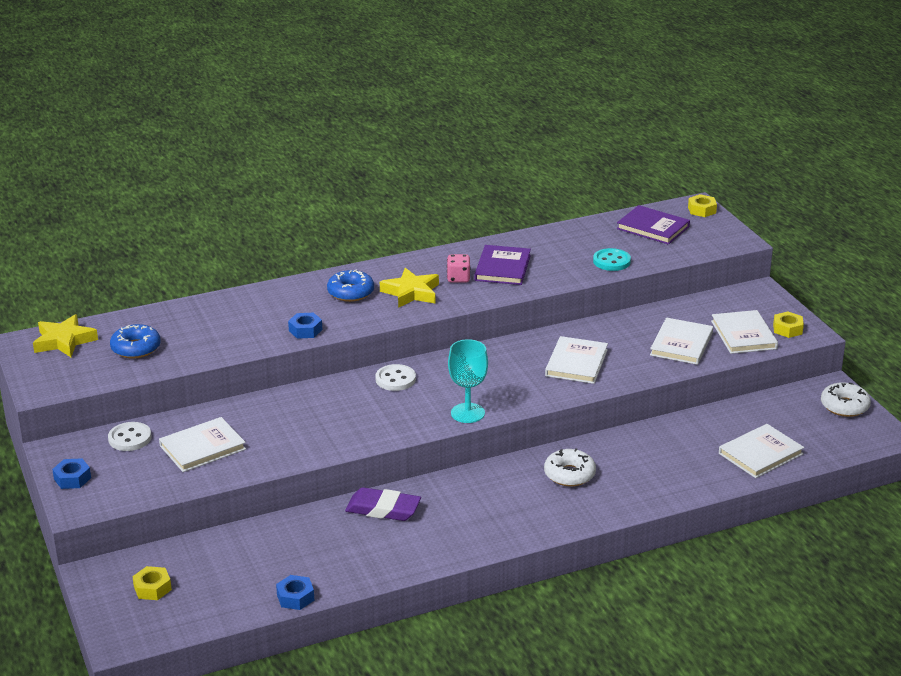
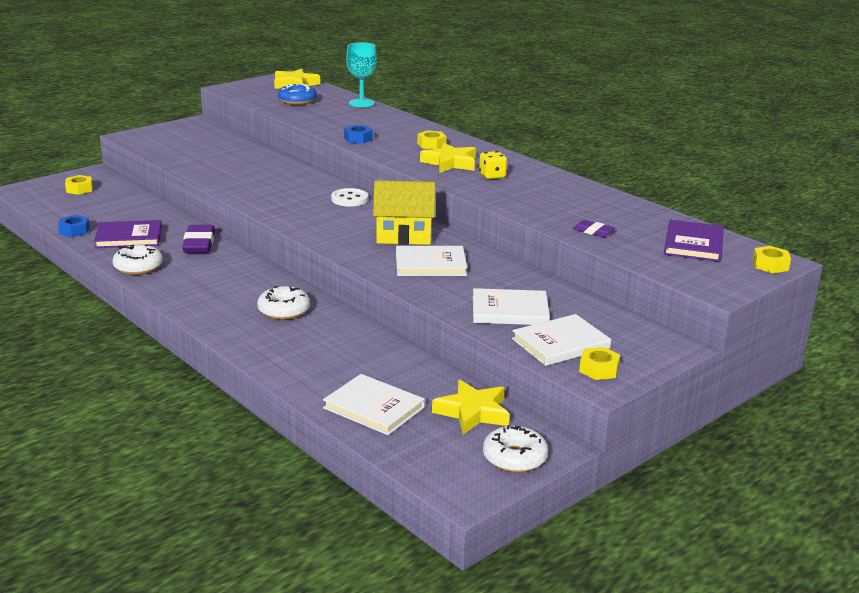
camera: 70 degrees right, 5 degrees down
(72, 478) = (163, 130): blue nut -> none
(130, 438) = (219, 136): white button -> none
(202, 447) = (216, 155): white book -> none
(350, 292) = (431, 145): blue donut -> yellow nut
(426, 555) = (138, 267): none -> white donut
(458, 278) = (492, 176): pink dice -> yellow dice
(467, 413) = (311, 230): turquoise goblet -> turquoise goblet (361, 103)
(503, 268) = (529, 189): purple book -> purple book (129, 237)
(504, 365) = (404, 235): none -> yellow house
(611, 261) = (593, 231): turquoise button -> purple eraser
(778, 410) = (473, 412): none -> yellow star

